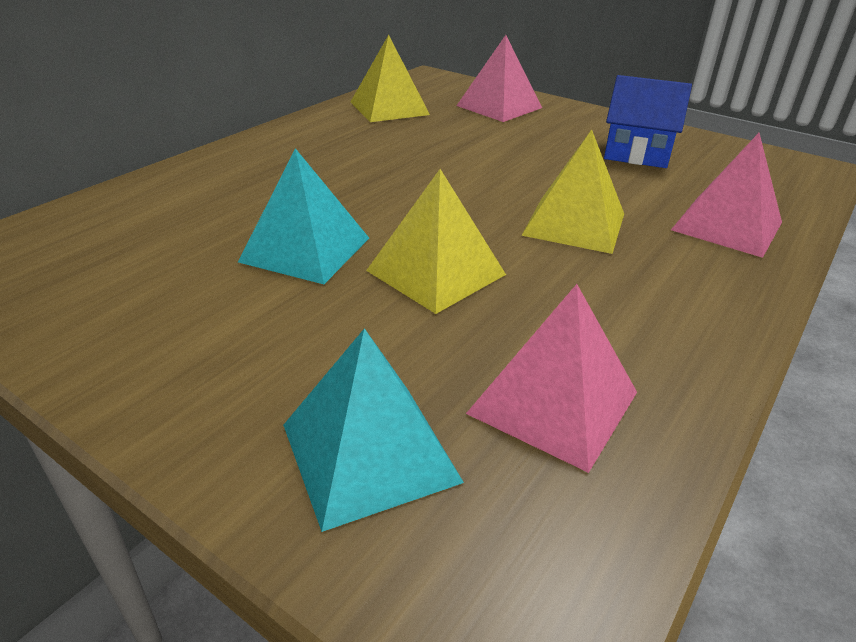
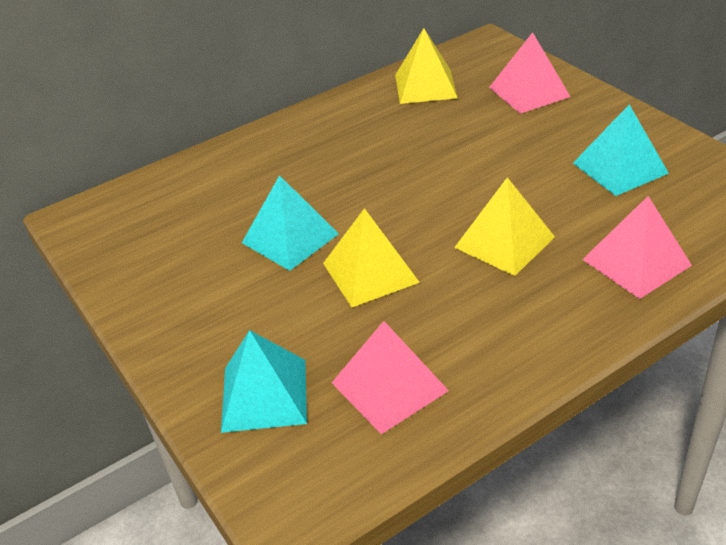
camera: 25 degrees right, 5 degrees up
(636, 154) = (620, 168): blue house -> turquoise pyramid

